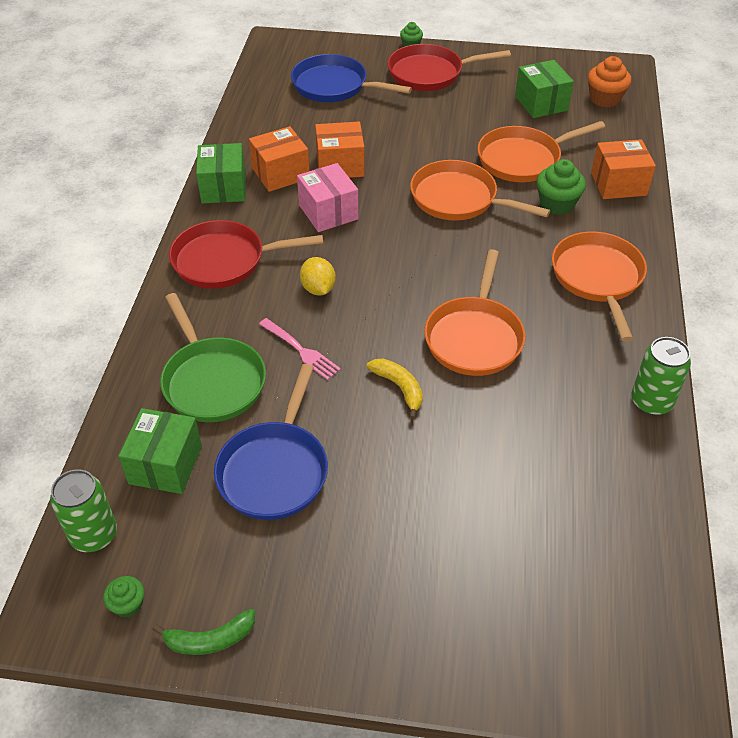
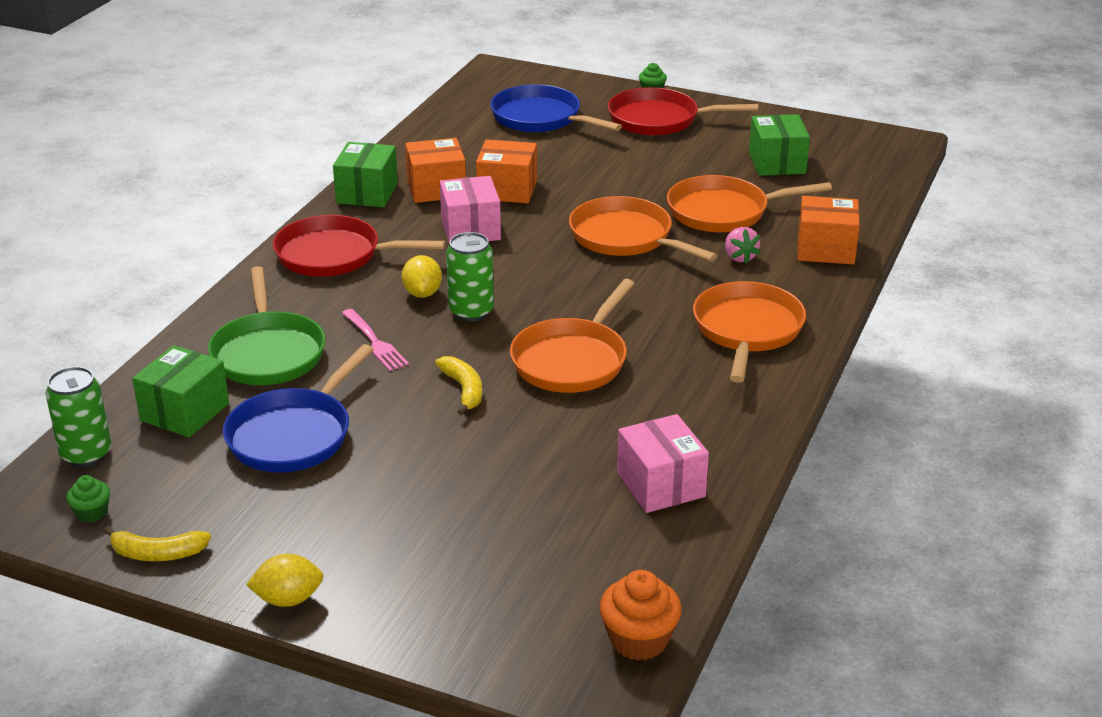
camera: 15 degrees right, 15 degrees down
(210, 639) = (157, 553): green banana -> yellow banana
(352, 665) = (288, 599): none -> yellow lemon
(557, 204) = (739, 257): green cupcake -> pink strawberry
(605, 99) = (858, 168): orange cupcake -> orange cupcake (639, 640)
(606, 457) = (660, 485): none -> pink box
(651, 402) = (742, 447): green can -> green can (471, 311)

